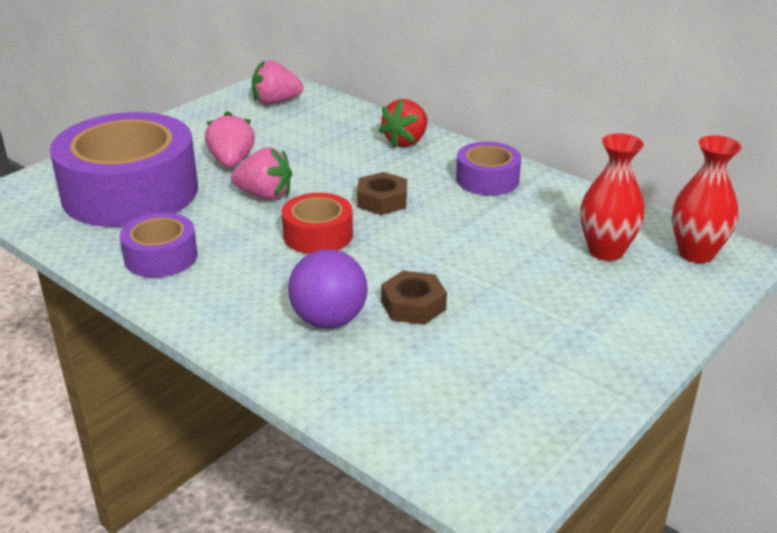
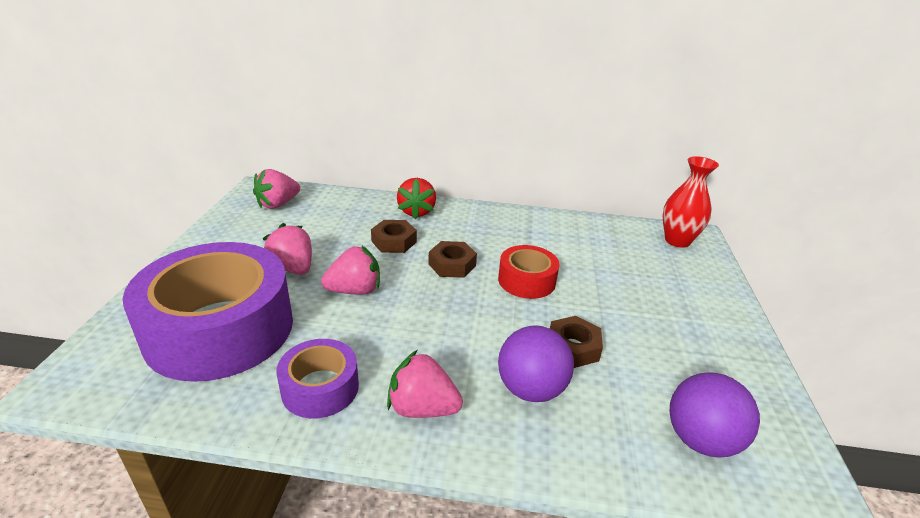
camera: 35 degrees left, 0 degrees up
(222, 298) = (422, 408): none -> pink strawberry
(318, 235) = (437, 312): red tape -> red tape (526, 280)
(349, 164) = (394, 242): none -> brown nut
(439, 415) = (701, 440): none -> purple ball
(487, 179) = (503, 226): purple tape -> none
(606, 251) = (632, 256): red vase -> none

